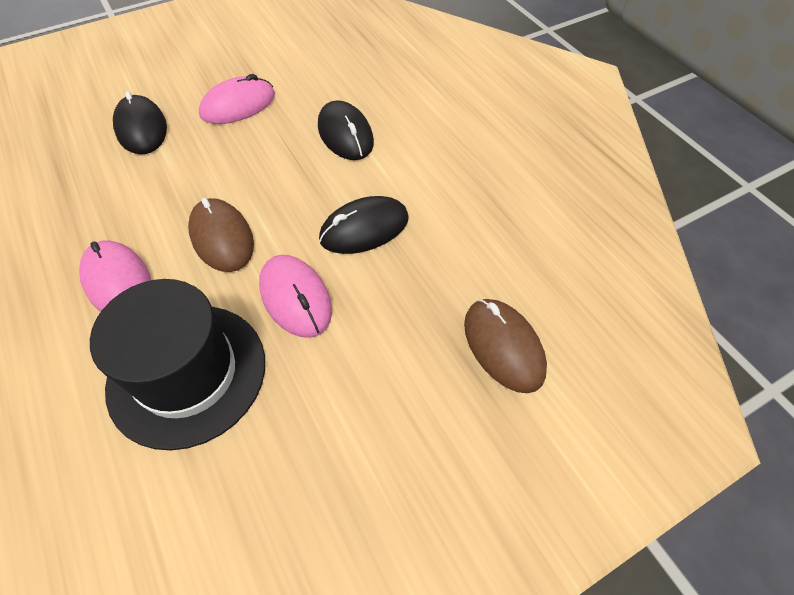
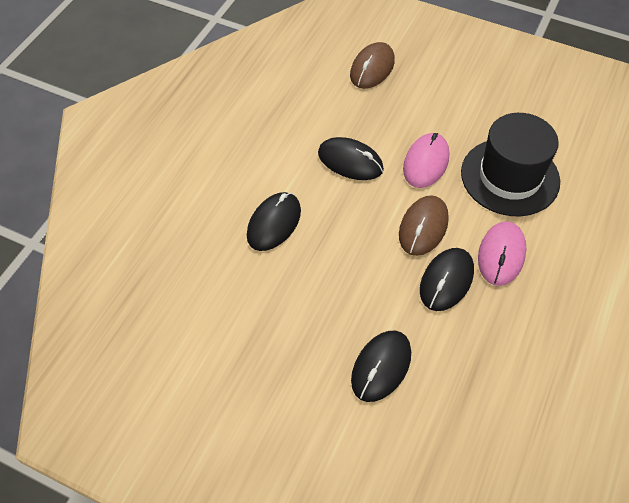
camera: 125 degrees left, 0 degrees up
(150, 217) = (446, 280): none -> black mouse
(238, 105) = (298, 318): pink mouse -> none

